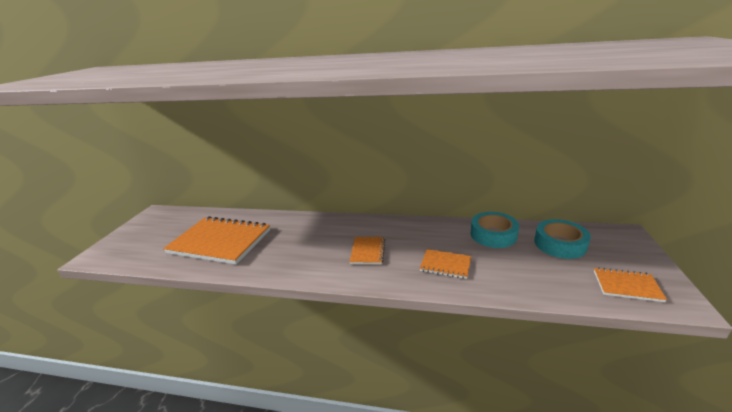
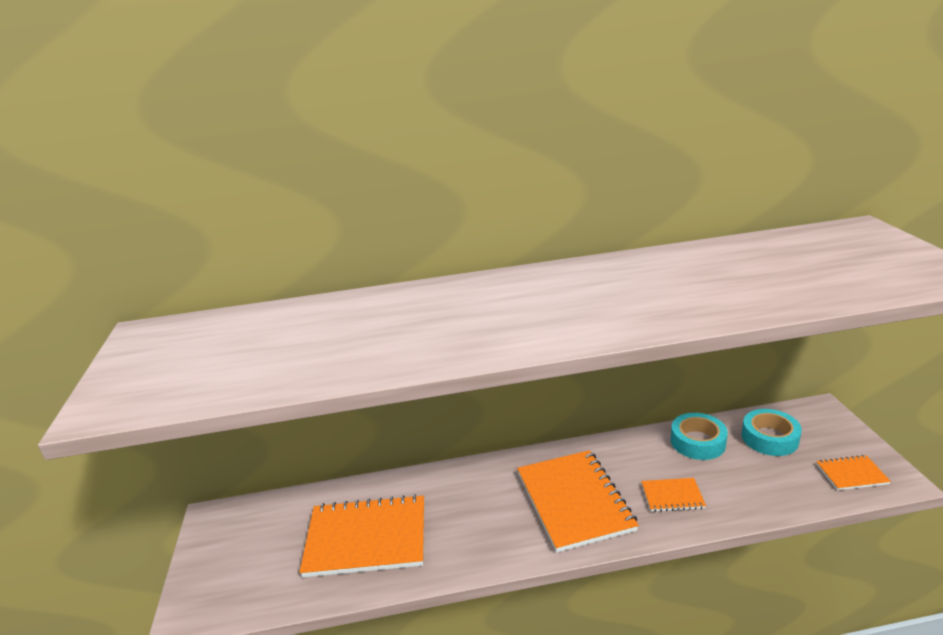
camera: 20 degrees left, 0 degrees up
(368, 251) = (574, 501): orange notebook -> orange notebook, size x2.12

